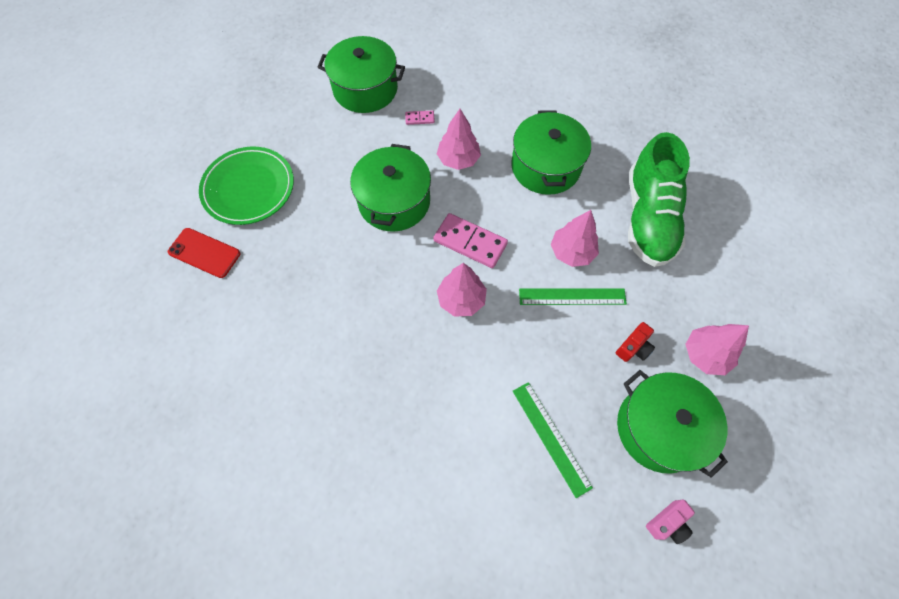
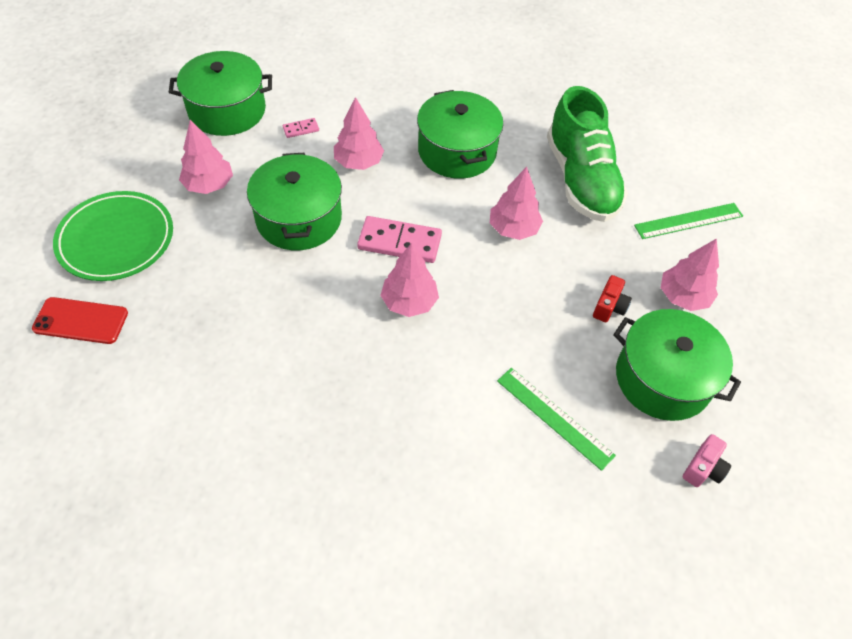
camera: 20 degrees left, 10 degrees down
(332, 155) = (209, 185): none -> pink tree
(572, 297) = (528, 272): green ruler -> green ruler (688, 221)

